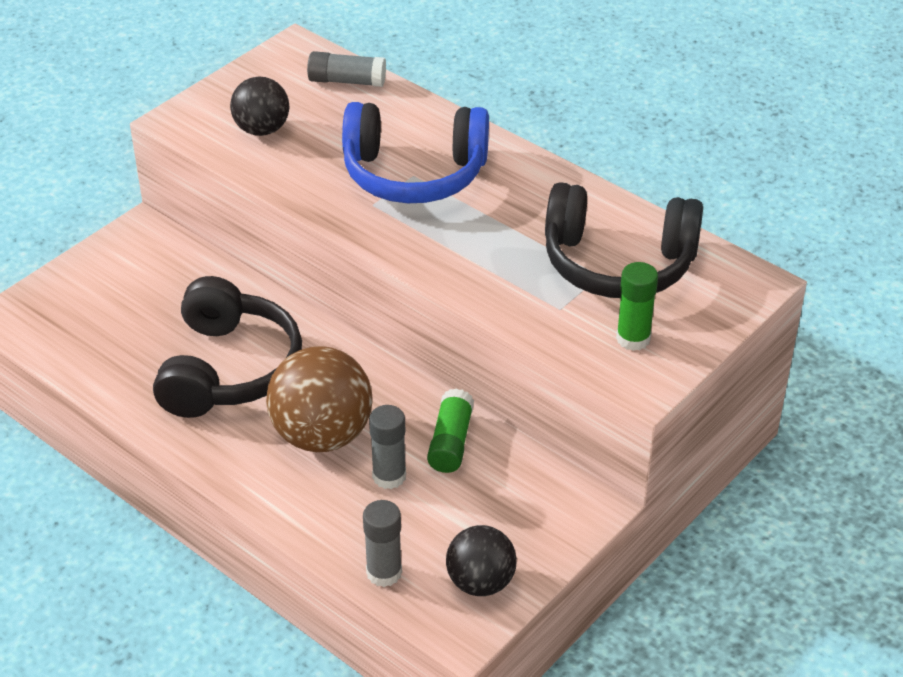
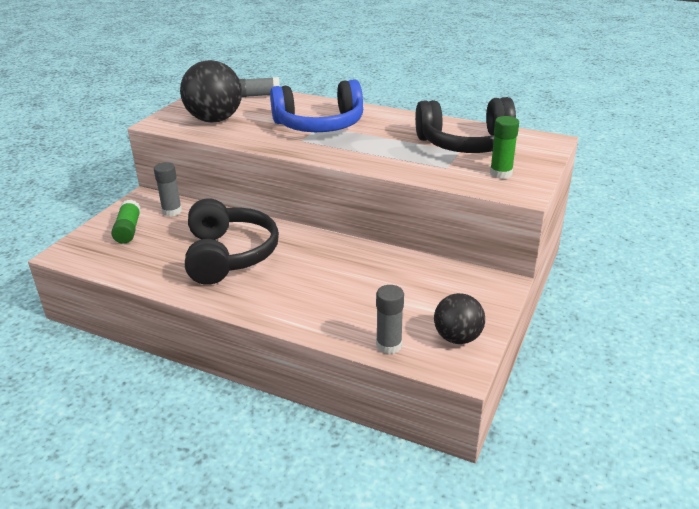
camera: 15 degrees left, 10 degrees down
(262, 129) = (215, 120): black ball -> black ball, size x1.62
(322, 435) = (307, 278): brown ball -> none
(389, 476) = (363, 291): grey glue stick -> grey glue stick (172, 211)
(450, 442) = (393, 267): green glue stick -> green glue stick (128, 230)

